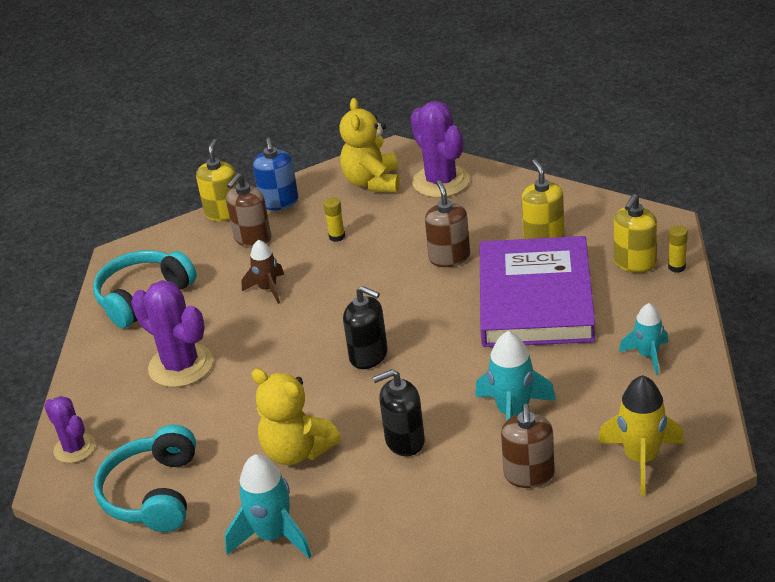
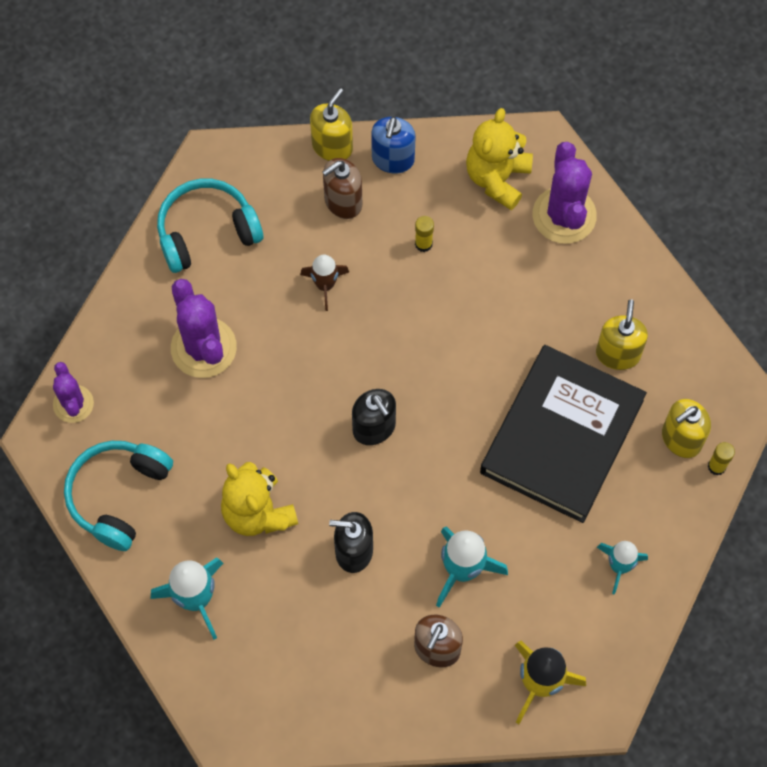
camera: 20 degrees right, 30 degrees up
(449, 257) = (513, 334): brown soap dispenser -> none
(536, 299) = (562, 436): purple book -> black book

